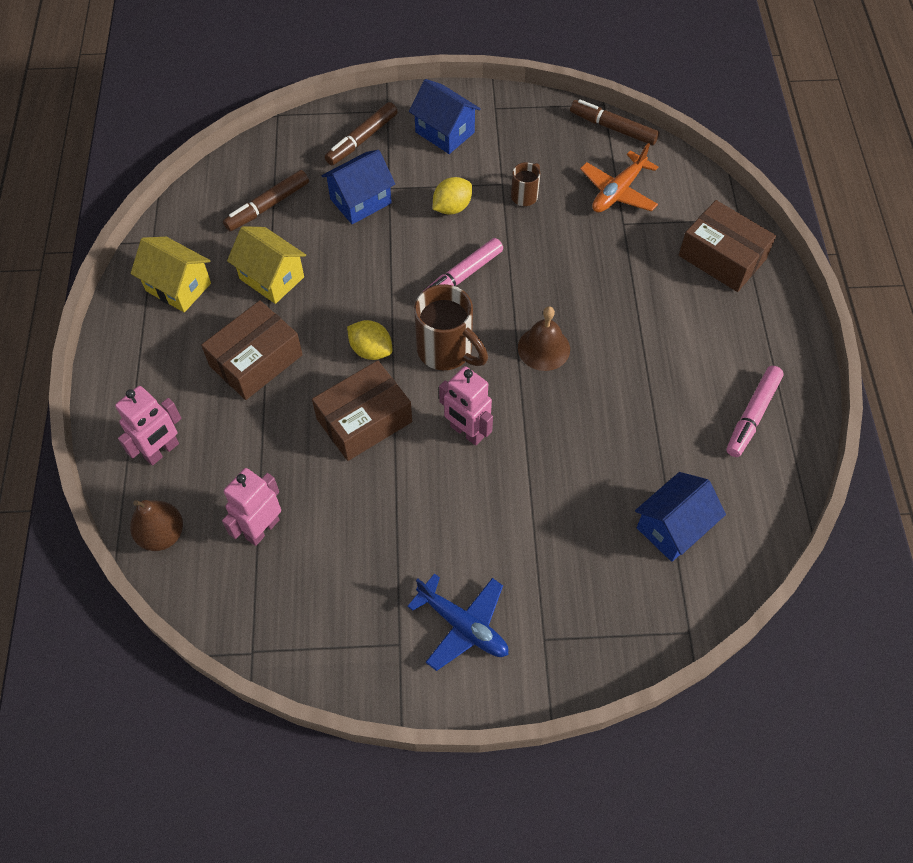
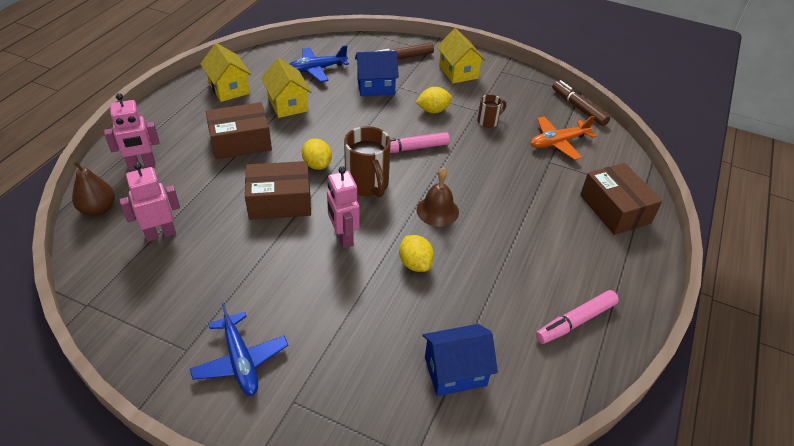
camera: 25 degrees right, 15 degrees down
(267, 206) = (316, 69): brown marker -> blue plane
(444, 132) = (458, 72): blue house -> yellow house
(561, 426) = (415, 263): none -> yellow lemon

